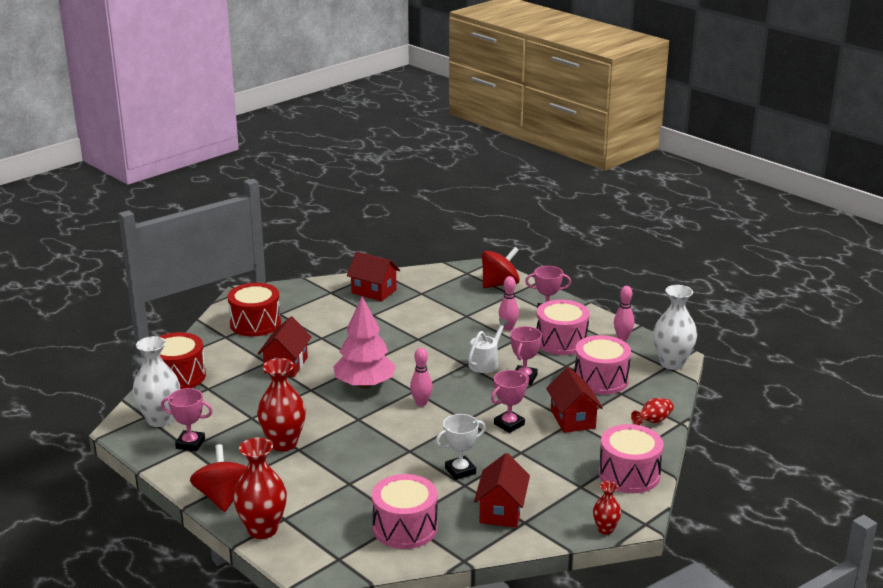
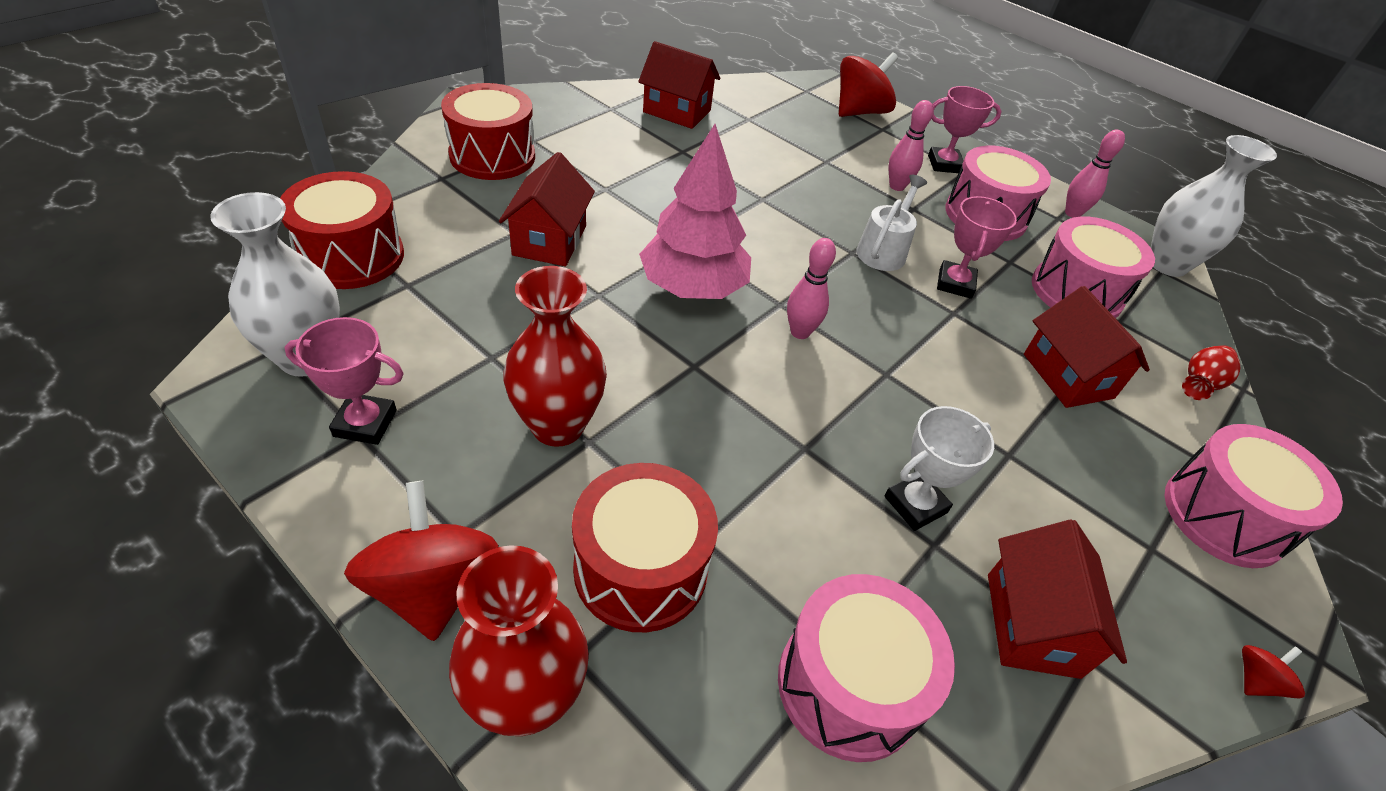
camera: 10 degrees left, 20 degrees up
(317, 492) = (640, 568): none -> red drum
(509, 424) = (966, 386): pink trophy -> none
(605, 529) = (1256, 680): red vase -> red spinning top

